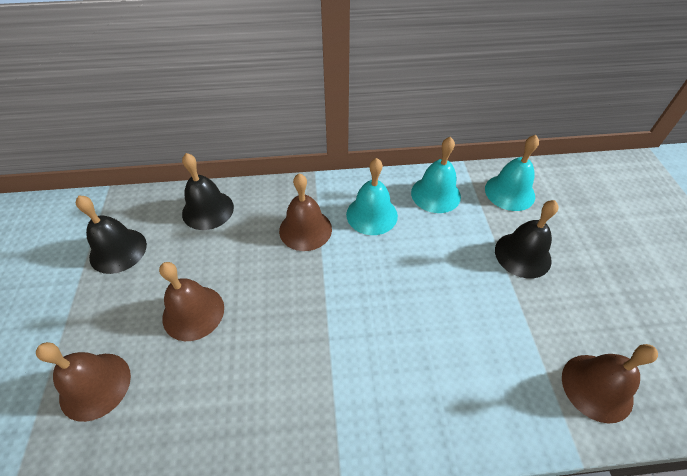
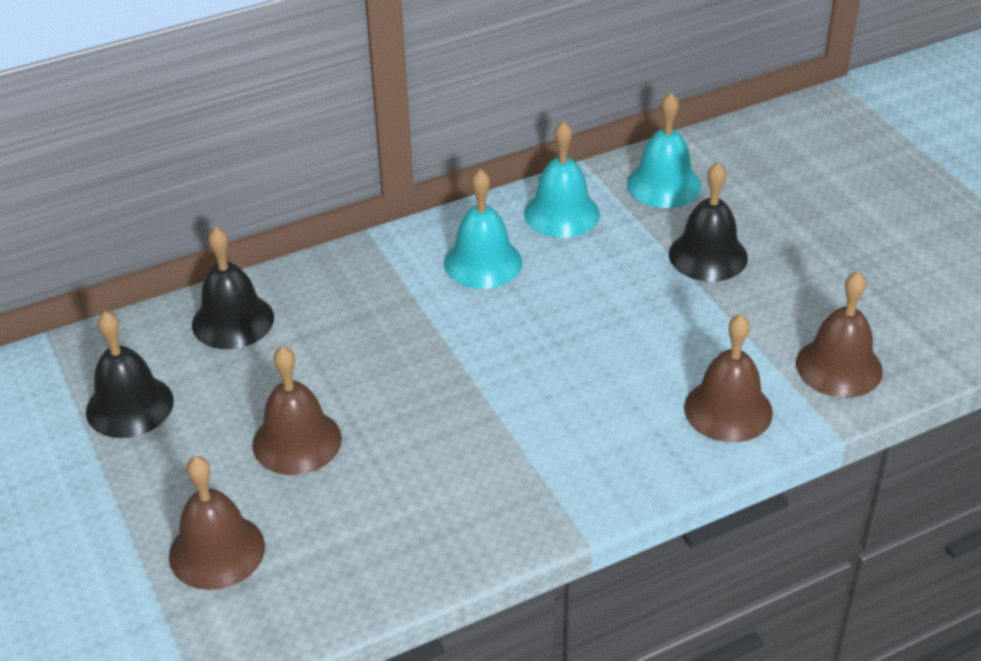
camera: 20 degrees left, 10 degrees down
(305, 229) = (396, 305): brown bell -> brown bell (728, 410)

